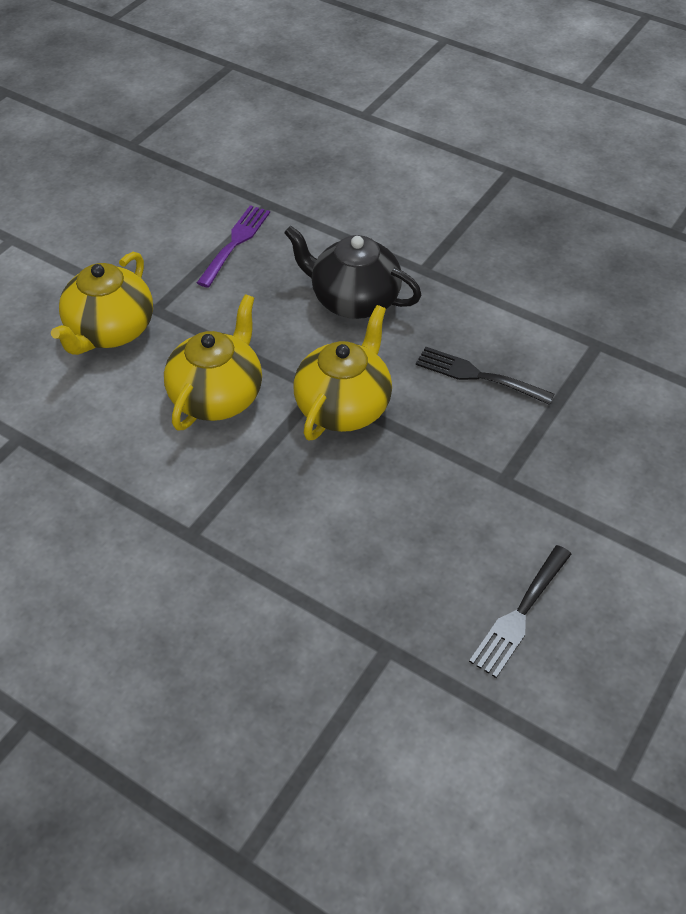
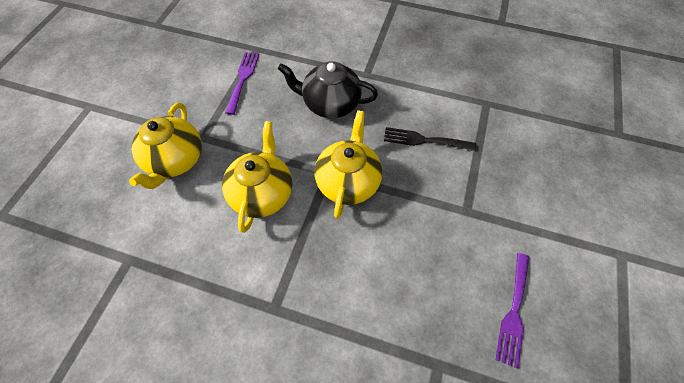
camera: 15 degrees left, 10 degrees up
(520, 614) = (514, 312): black fork -> purple fork

